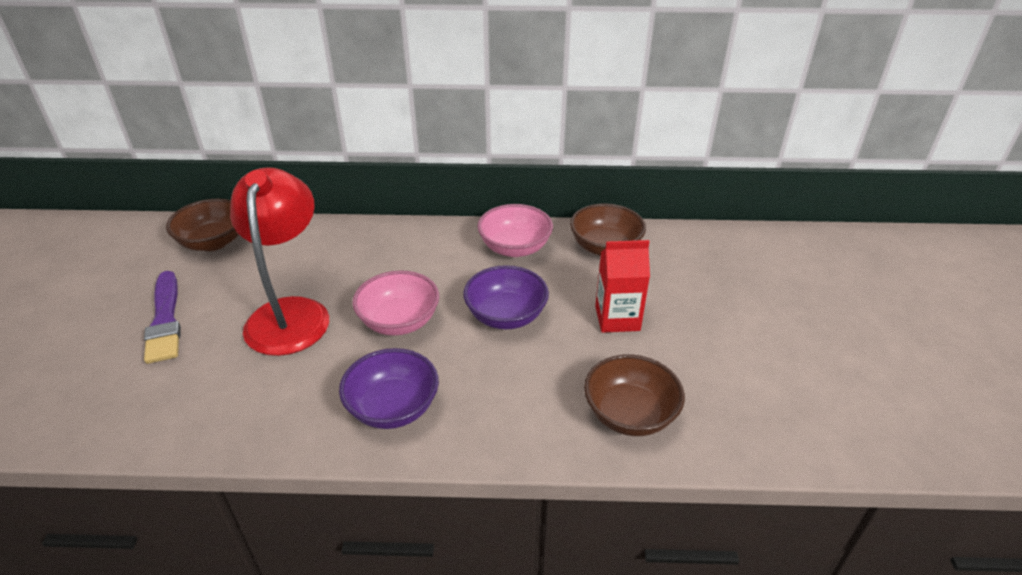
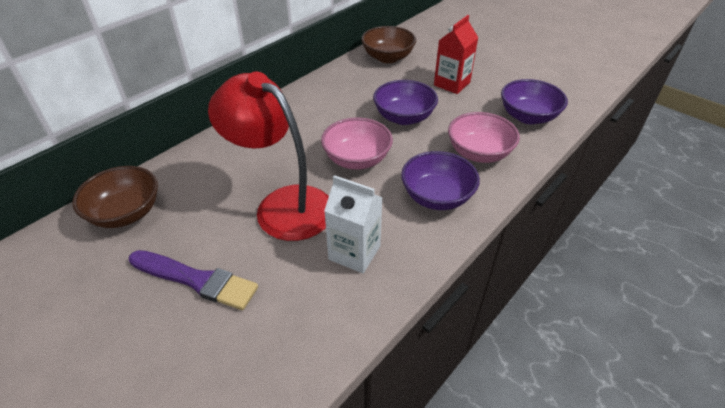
camera: 50 degrees left, 5 degrees up
(262, 392) = (354, 253): none -> white carton
(515, 248) = (345, 85): pink bowl -> pink bowl (479, 153)
(630, 414) = (528, 117): brown bowl -> purple bowl

